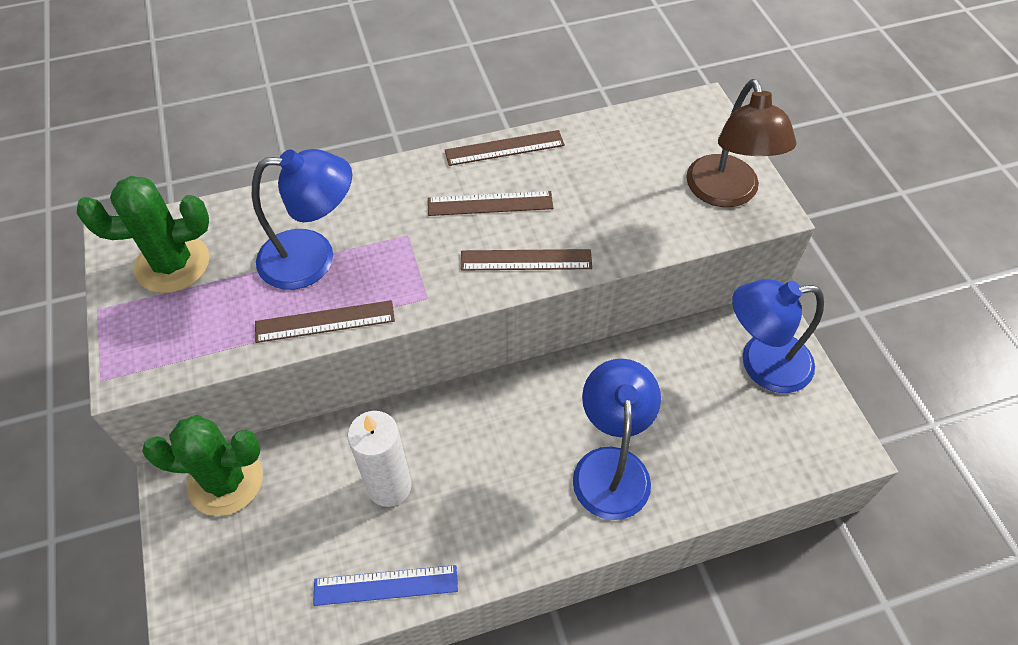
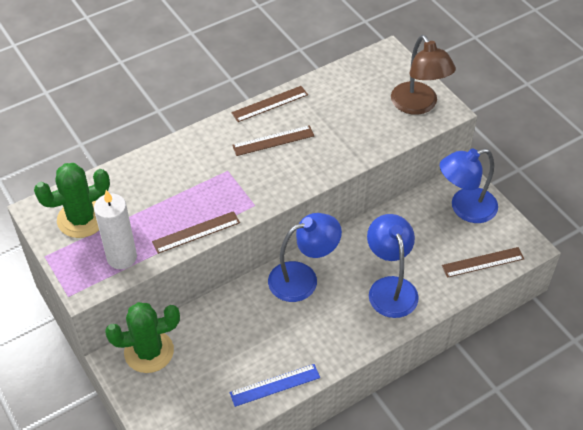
camera: 15 degrees left, 5 degrees down
(313, 258) = (172, 196): blue lamp -> blue lamp (303, 278)
(389, 486) = (256, 330): white candle -> white candle (122, 257)
(526, 260) = (308, 170): brown ruler -> brown ruler (483, 262)

